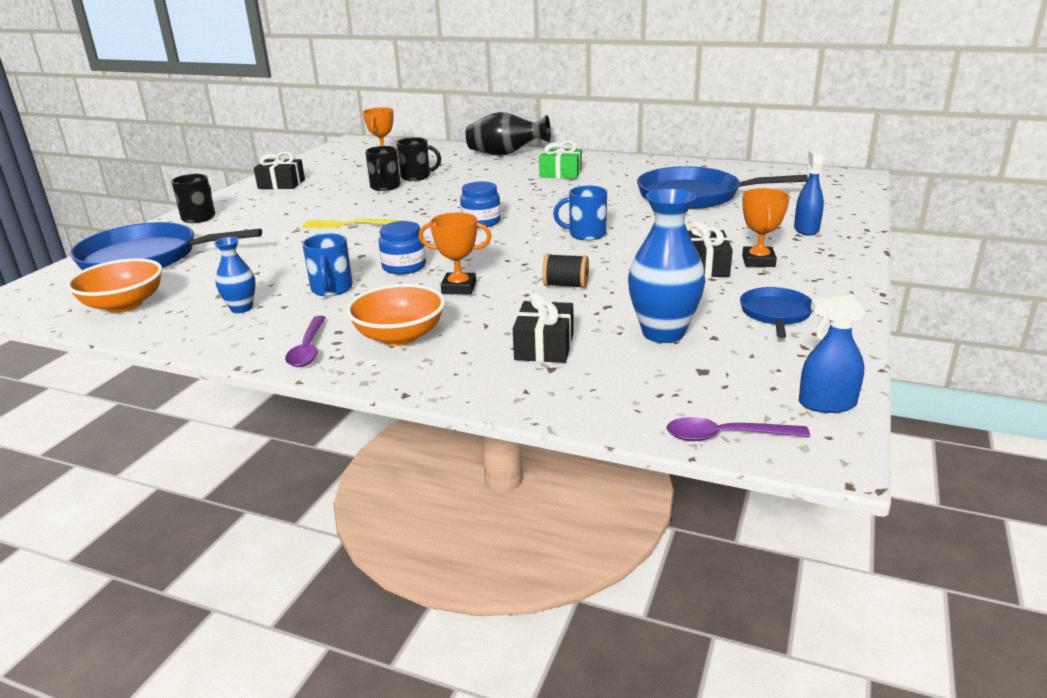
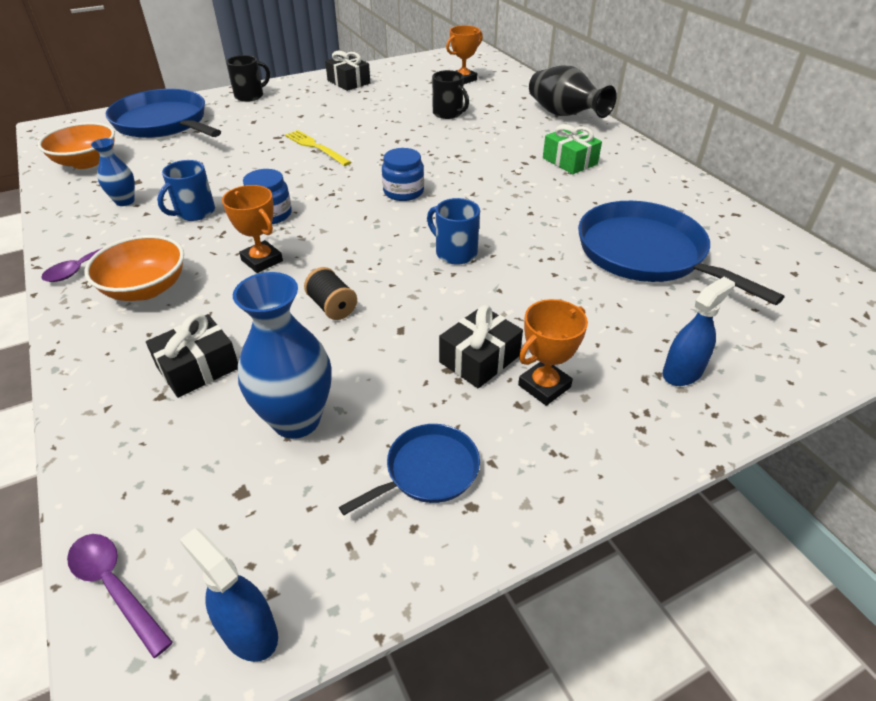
camera: 40 degrees right, 15 degrees up
(385, 187) = (407, 116): black mug -> none

